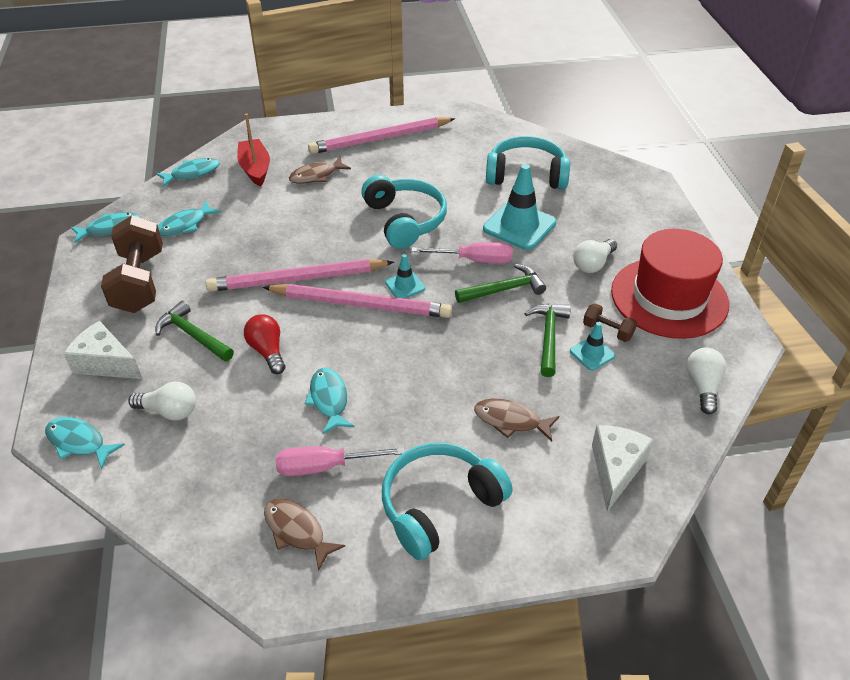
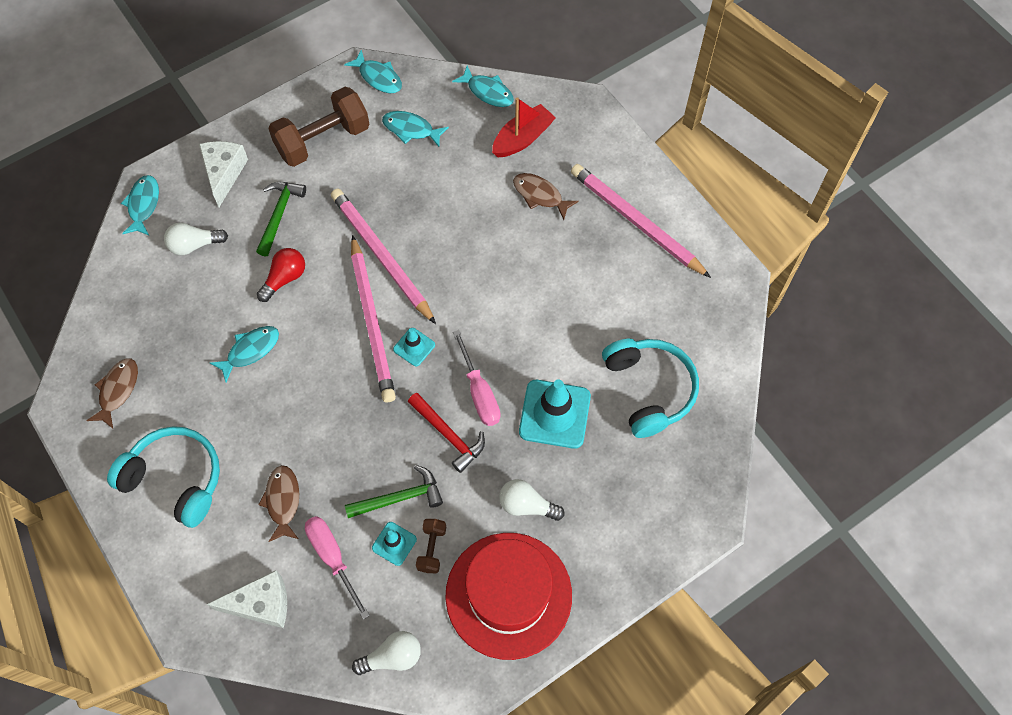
camera: 65 degrees right, 20 degrees up
(169, 411) = (194, 245): white light bulb -> white light bulb turned 90 degrees clockwise
(325, 467) = (182, 380): pink screwdriver -> pink screwdriver (332, 557)
(405, 220) = (509, 305): turquoise headphones -> none
(504, 289) = (448, 435): green hammer -> red hammer

